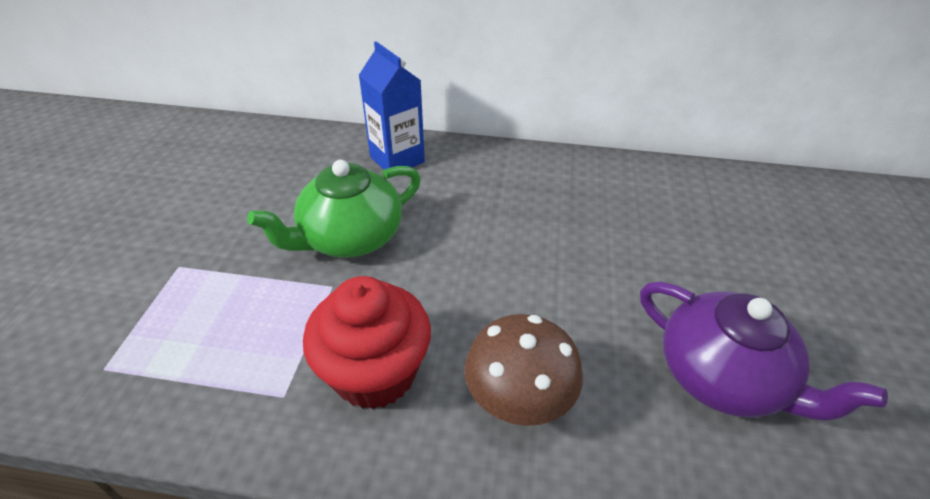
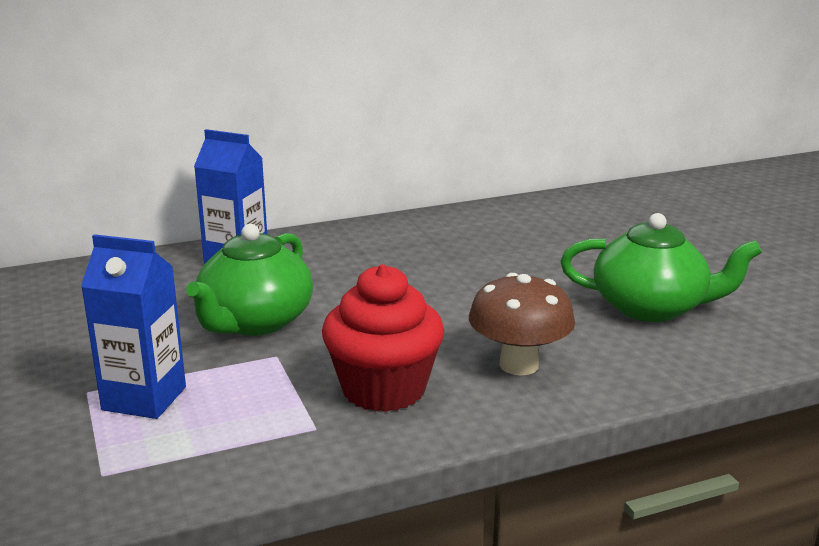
camera: 30 degrees left, 20 degrees down
(203, 293) = (144, 398): none -> blue carton
(722, 377) = (651, 307): purple teapot -> green teapot

